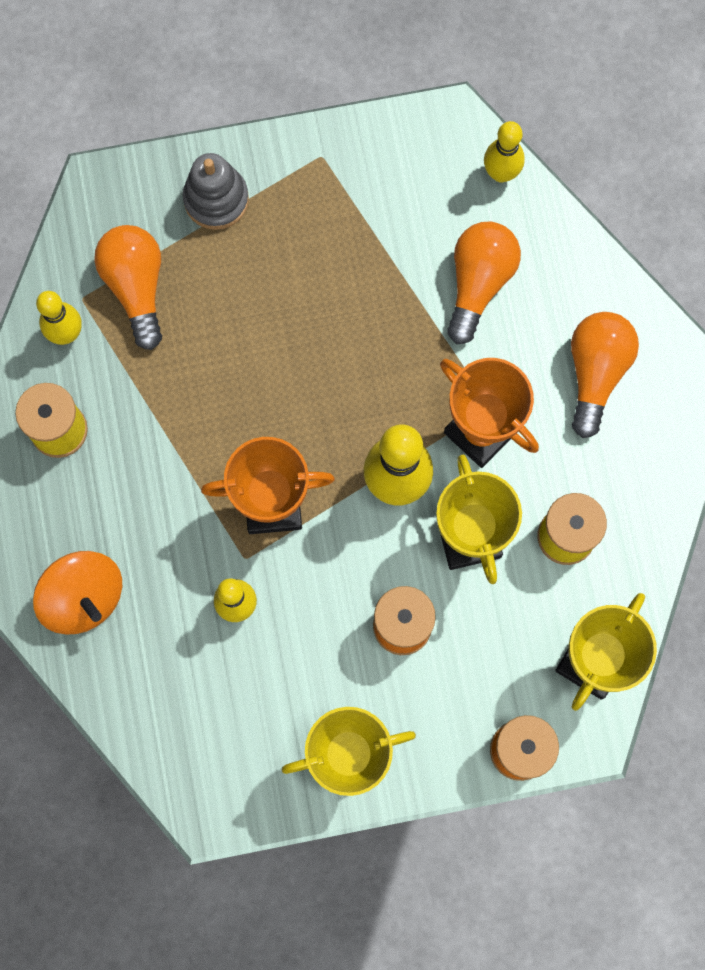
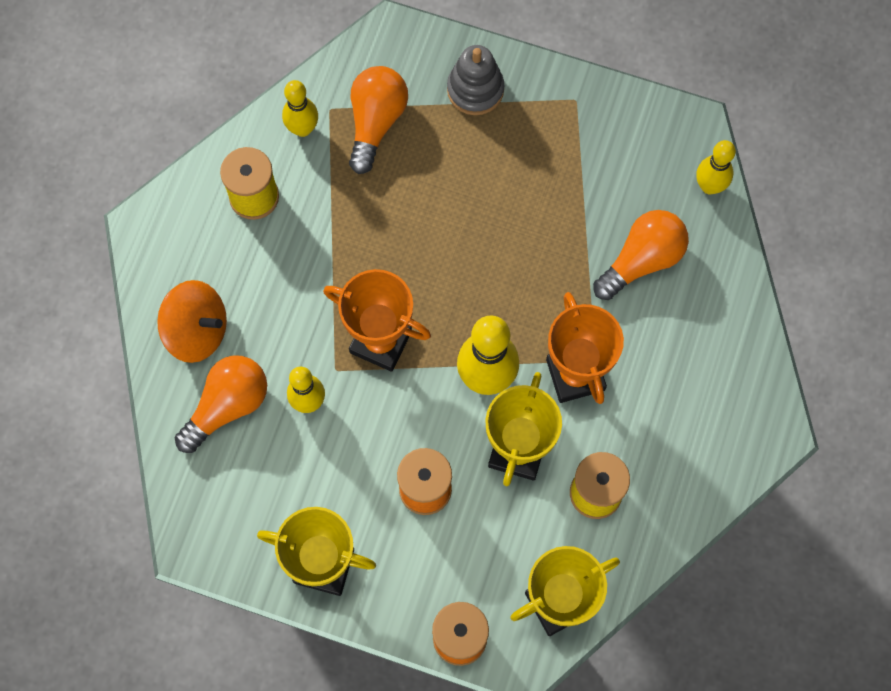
camera: 30 degrees right, 5 degrees down
(84, 597) = (197, 331): orange spinning top -> orange spinning top turned 60 degrees counterclockwise
(596, 372) = (695, 379): orange light bulb -> orange light bulb (227, 406)

